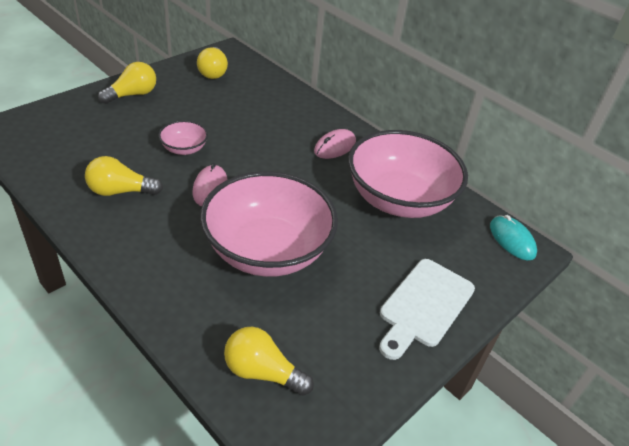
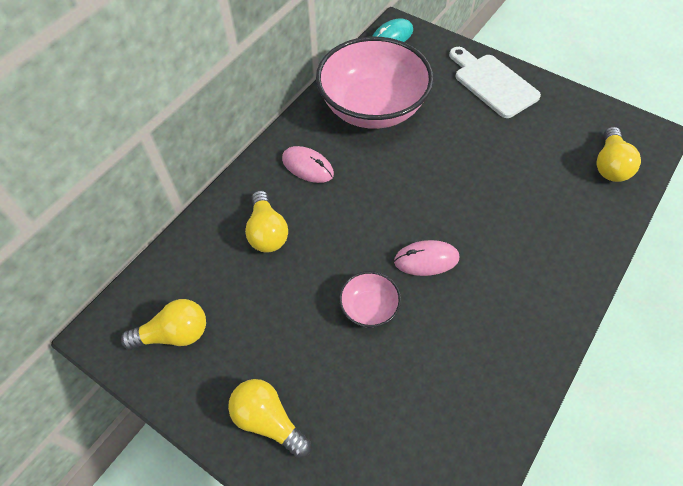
camera: 95 degrees left, 15 degrees up
(120, 191) = (472, 345): yellow light bulb -> yellow light bulb (267, 232)
(267, 250) = (489, 190): pink bowl -> none
(424, 305) = (492, 83): white cutting board -> white cutting board turned 150 degrees counterclockwise

